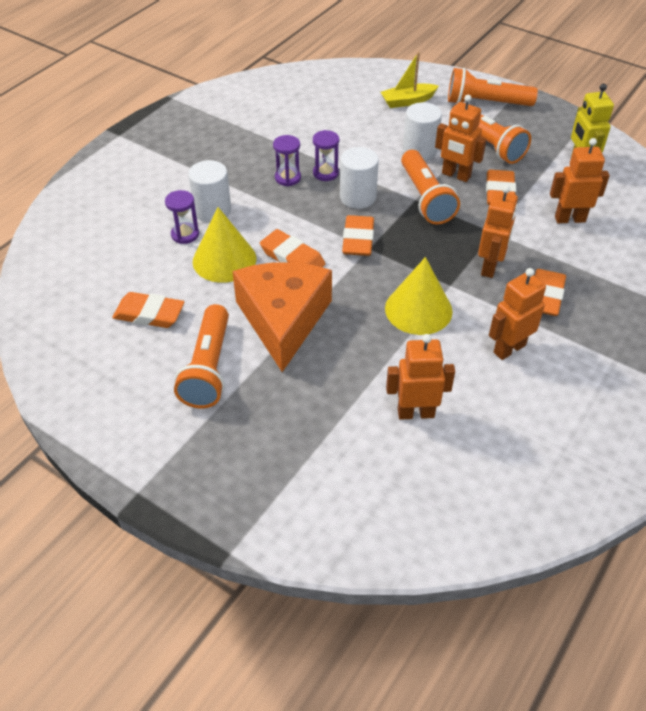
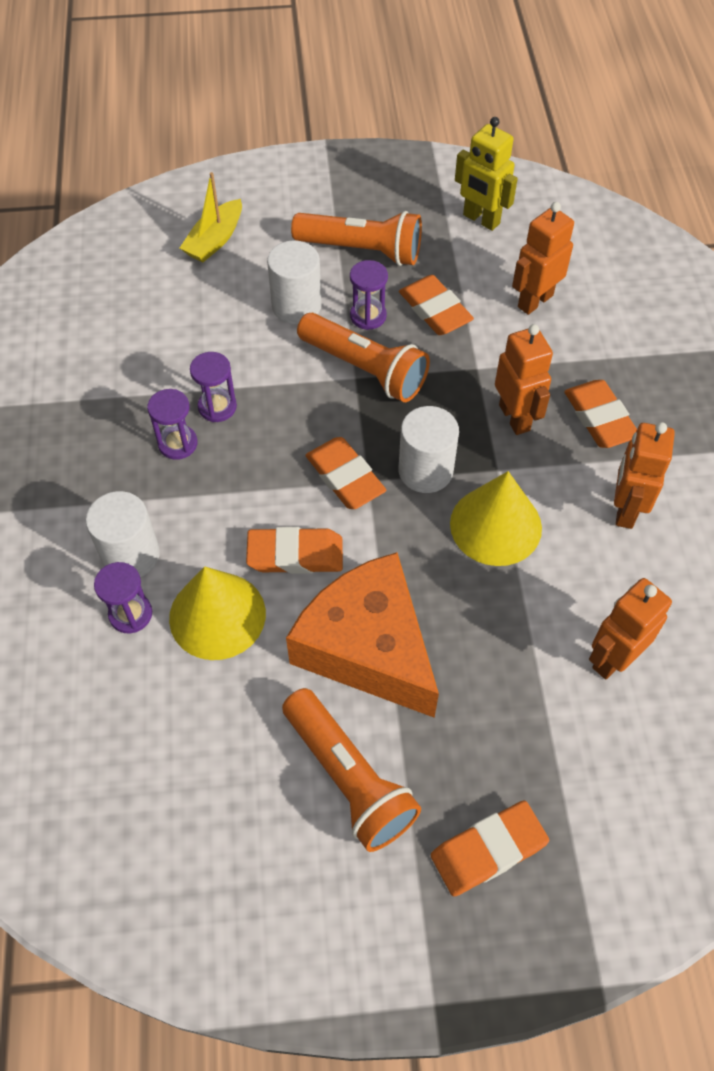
camera: 40 degrees left, 10 degrees up
(149, 314) = (203, 760): orange eraser -> orange eraser (488, 850)
(357, 197) = (288, 417): white cylinder -> white cylinder (425, 471)
(455, 175) = (368, 316): orange robot -> purple hourglass
(486, 103) = (307, 191): orange flashlight -> none

